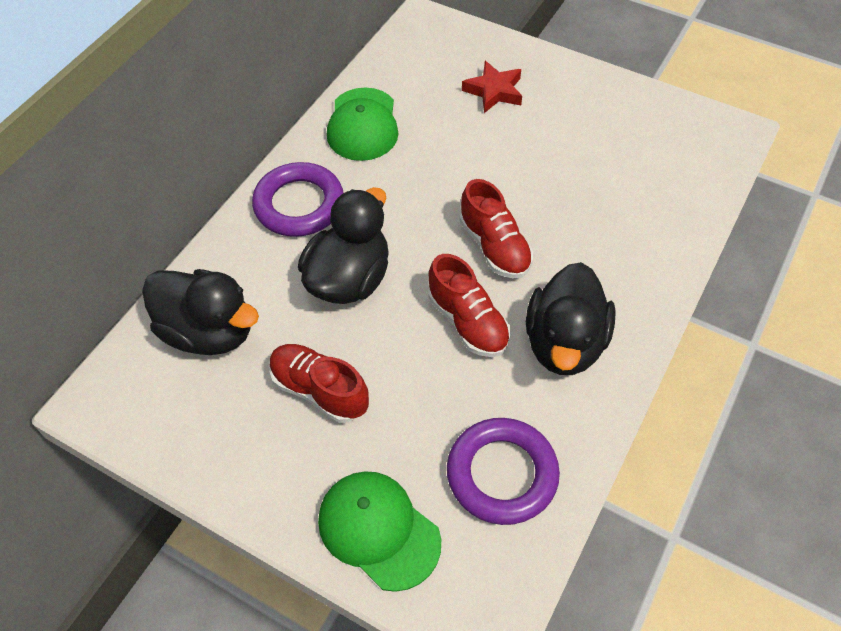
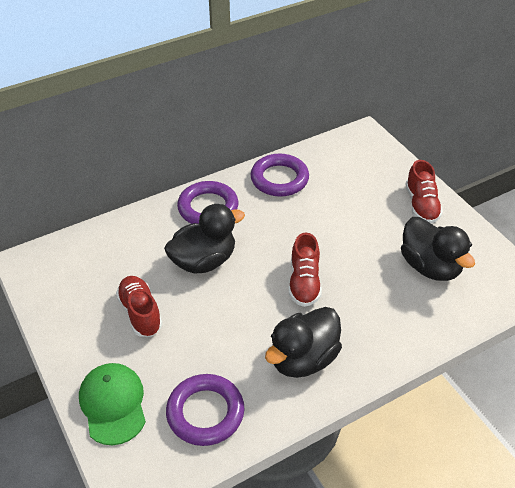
camera: 30 degrees right, 10 degrees down
(209, 331) = (107, 253): black duck -> black duck (430, 266)
(363, 125) = (279, 179): green cap -> purple ring
(468, 322) = (253, 317): red shoe -> red shoe (421, 205)
(494, 91) = (377, 192): red star -> none

